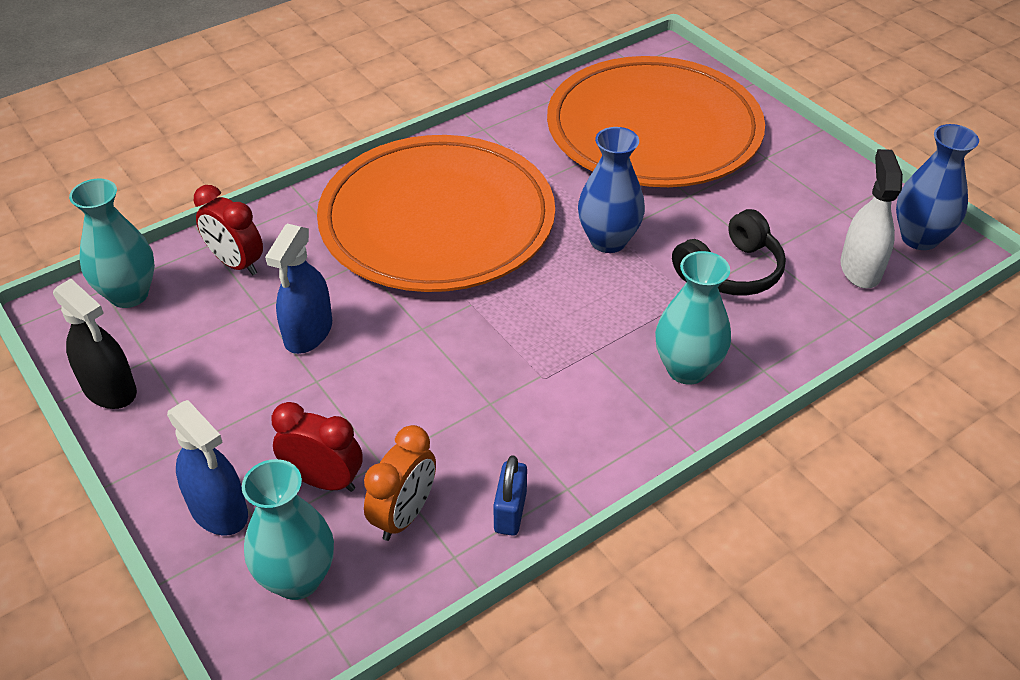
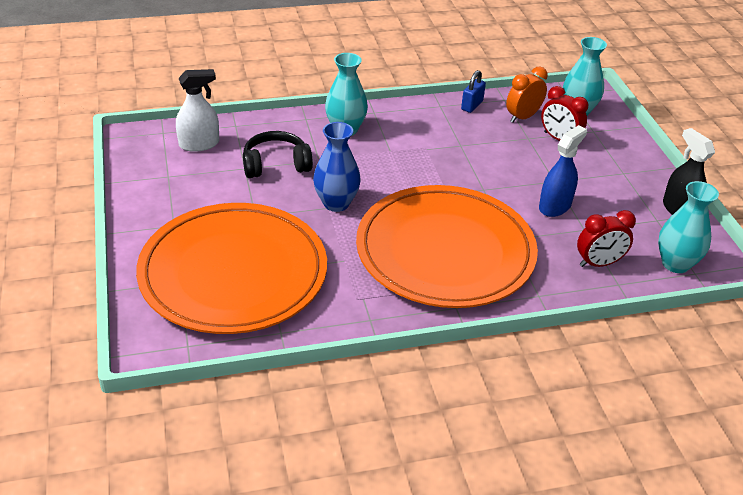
camera: 160 degrees left, 5 degrees down
(219, 510) = (614, 142): blue spray bottle -> none
(236, 263) = (598, 263): red clock -> red clock turned 105 degrees clockwise
(860, 269) = (199, 144): white spray bottle -> white spray bottle turned 135 degrees counterclockwise
(919, 238) = (143, 148): blue vase -> none

